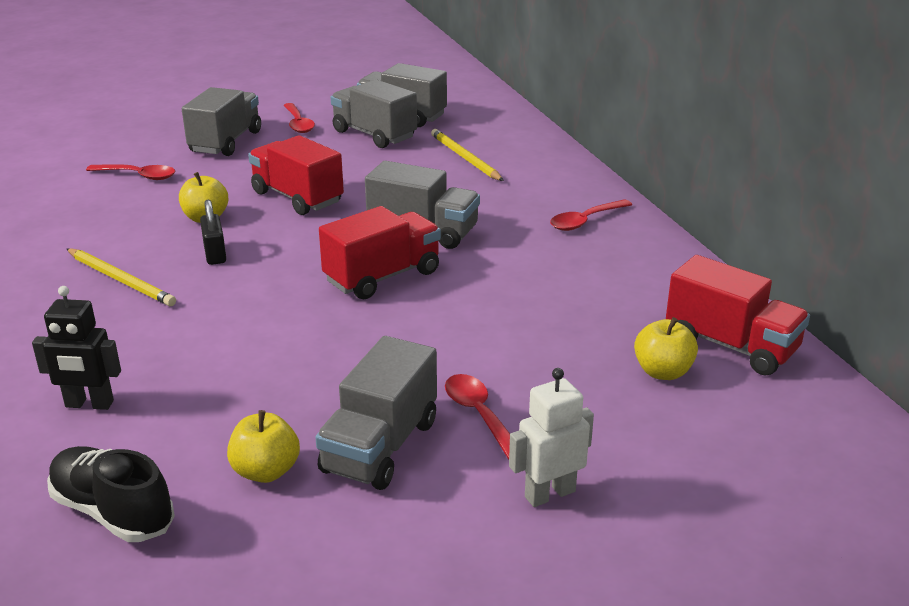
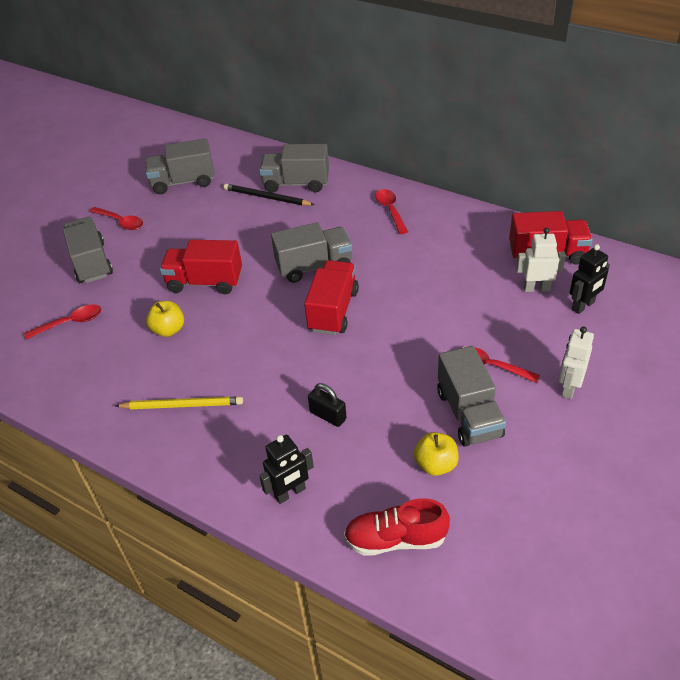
camera: 35 degrees left, 15 degrees up
(113, 512) = (396, 539): black shoe -> red shoe
(215, 254) = (214, 352): black padlock -> black padlock (328, 415)
(374, 135) = (185, 206): grey truck -> grey truck (296, 183)
(465, 158) = (266, 197): yellow pencil -> black pencil
(585, 221) = (390, 210): red spoon -> red spoon turned 150 degrees clockwise
(662, 372) = (536, 288): yellow apple -> white robot
(704, 421) = (583, 306): none -> black robot

